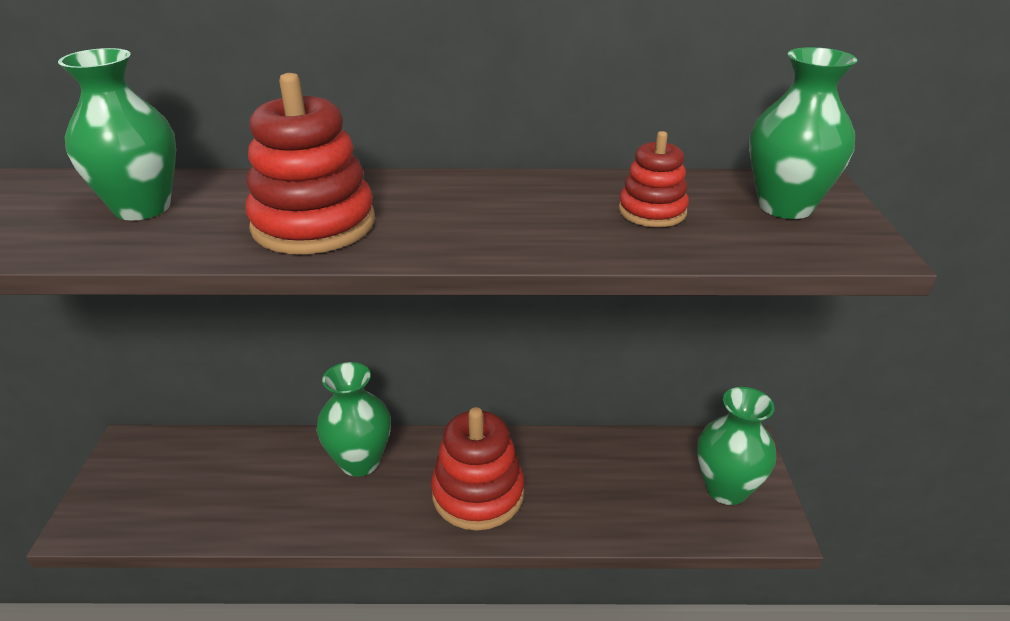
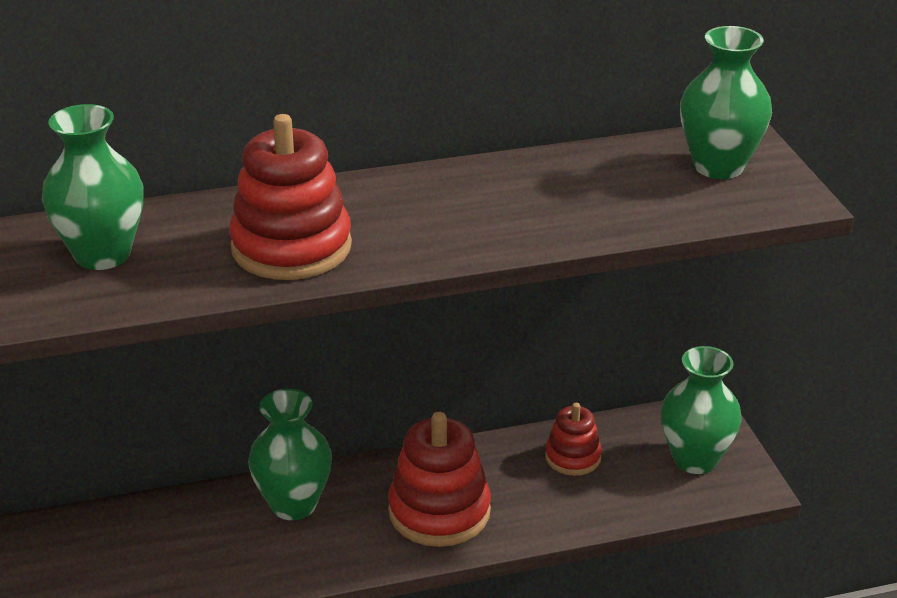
camera: 15 degrees left, 0 degrees up
(652, 211) = (601, 188): red stacking toy -> red stacking toy (573, 457)

